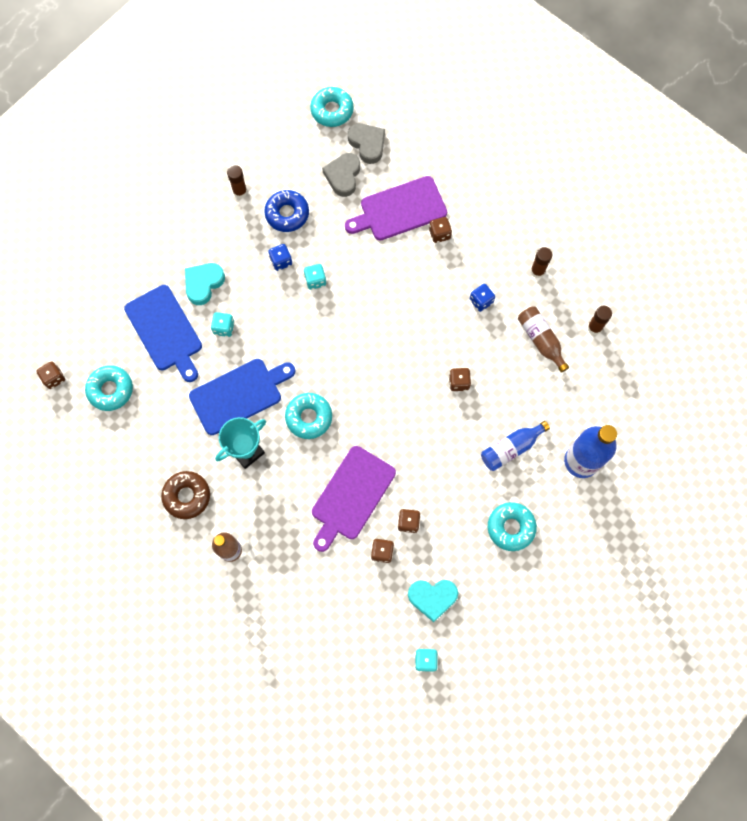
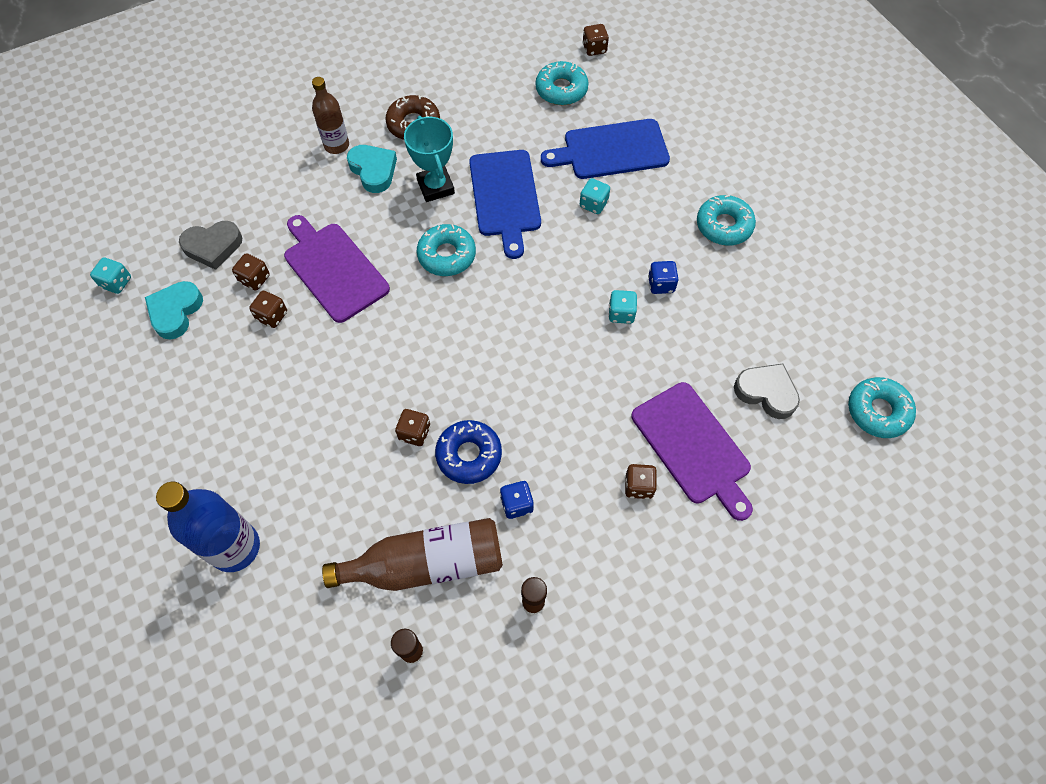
camera: 110 degrees right, 10 degrees down
(203, 284) = (658, 199): turquoise heart -> turquoise heart (373, 170)
(240, 192) = (774, 268): brown glue stick -> none
(287, 214) = (727, 310): blue donut -> blue donut (469, 455)
(367, 144) = (811, 440): grey heart -> grey heart (213, 246)
(399, 210) = (693, 447): purple cutting board -> purple cutting board turned 150 degrees clockwise
(511, 448) = (298, 464): blue bottle -> none
(511, 527) = (202, 425): turquoise donut -> turquoise donut (724, 225)
(540, 340) = (426, 563): brown bottle -> brown bottle, size x1.59

